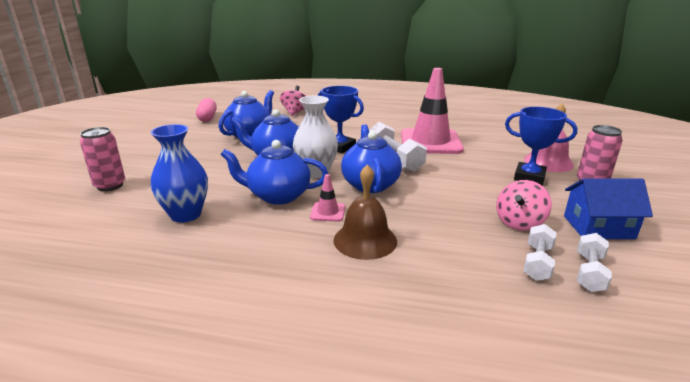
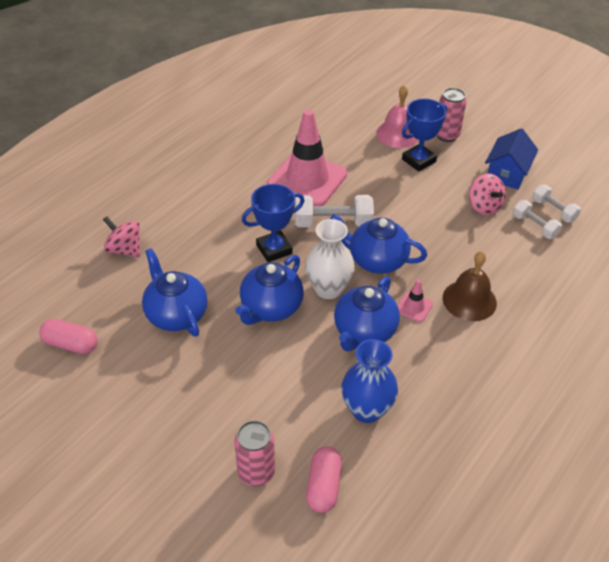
camera: 65 degrees left, 20 degrees up
(96, 213) = (323, 486): none -> pink capsule

